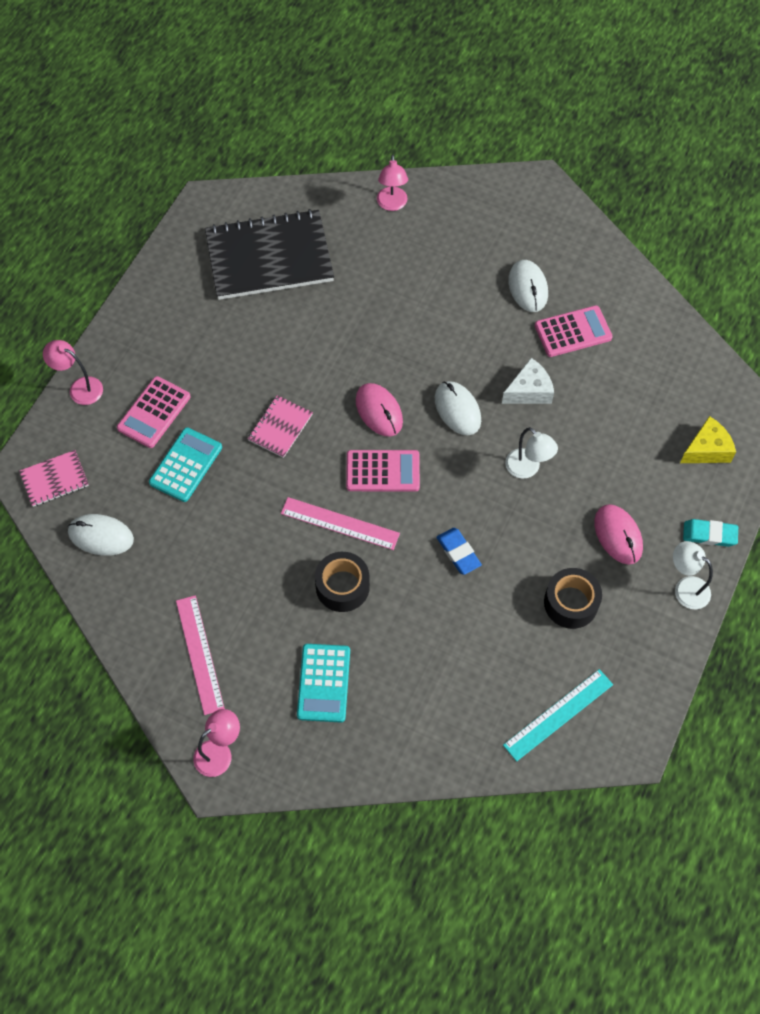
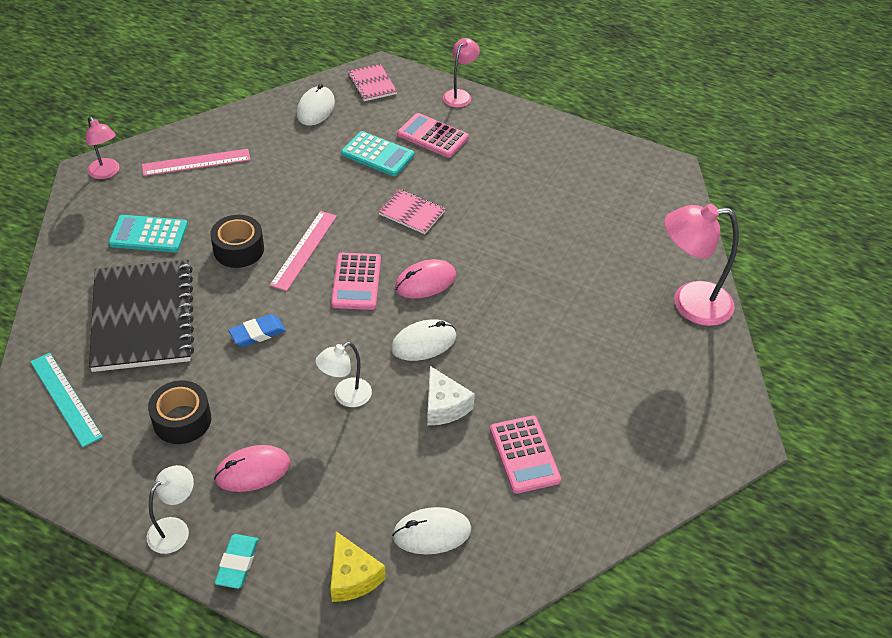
camera: 90 degrees right, 15 degrees down
(269, 257) = (608, 209): black notebook -> black notebook (142, 317)
(392, 204) = (690, 303): pink lamp -> pink lamp, size x1.75
(528, 287) = (585, 416): white mouse -> white mouse (431, 533)

